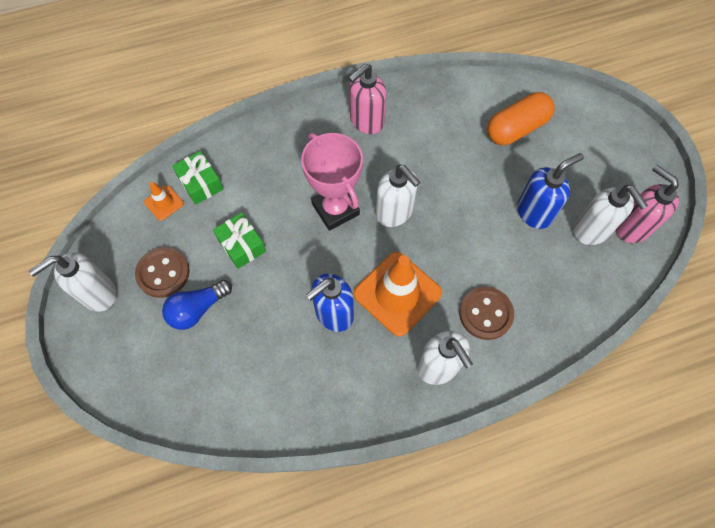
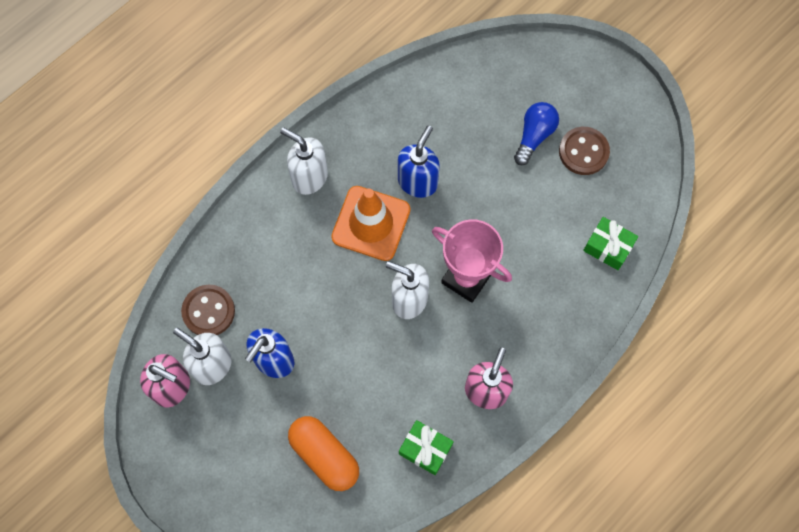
camera: 155 degrees right, 5 degrees up
(98, 294) = (625, 112): white soap dispenser -> none
(164, 203) = (628, 213): orange traffic cone -> none
(242, 245) = (532, 205): green gift -> green gift (425, 449)
(485, 314) = (286, 239): brown button -> brown button (208, 311)
(516, 128) = (324, 455): orange capsule -> orange capsule turned 75 degrees counterclockwise

